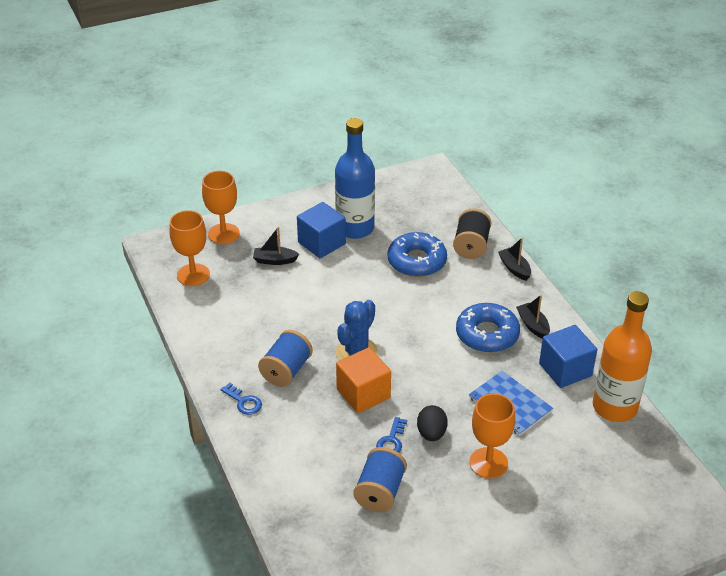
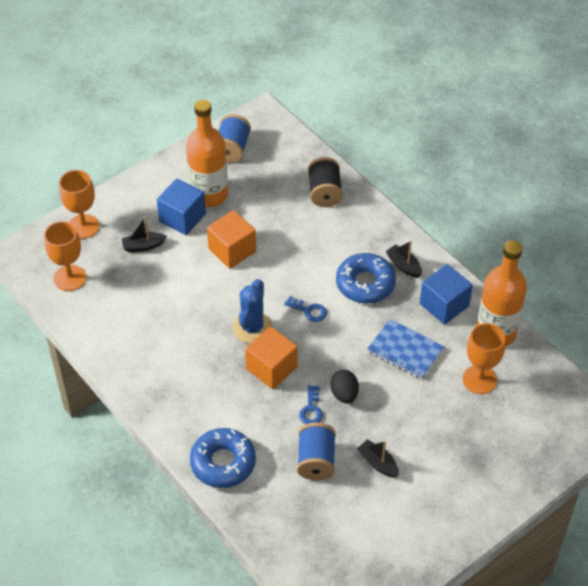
camera: 15 degrees left, 10 degrees up
(243, 401) = (165, 400): blue key -> blue key (309, 310)
(286, 370) = (193, 360): blue spool -> blue spool (232, 149)
(355, 228) = (209, 195): blue bottle -> orange bottle
(360, 280) = (232, 250): none -> orange cube
(417, 261) = (278, 219): blue donut -> blue donut (223, 463)
(488, 463) = (402, 411): orange goblet -> orange goblet (479, 379)
(514, 268) = (371, 209): black boat -> black boat (378, 463)

